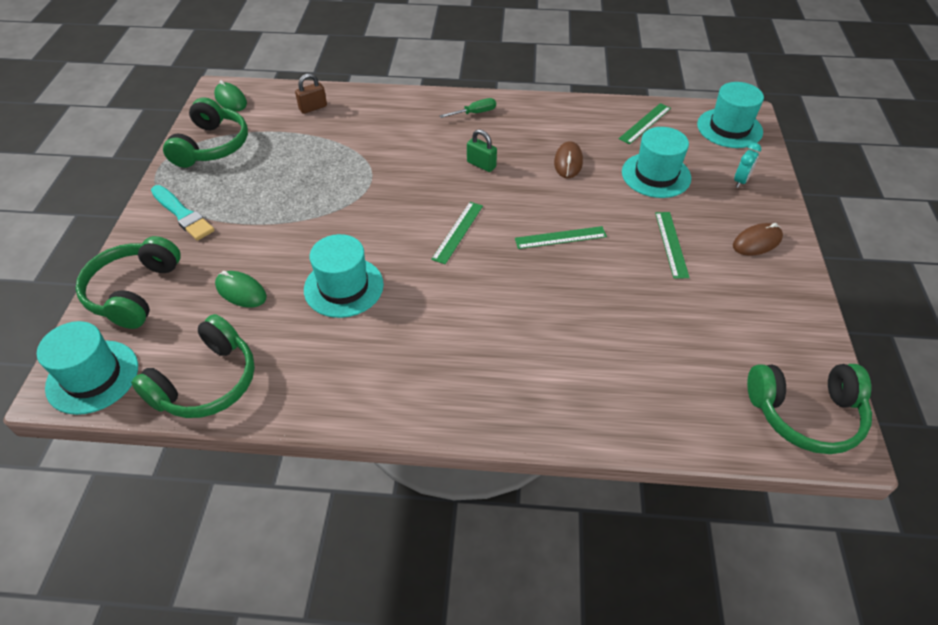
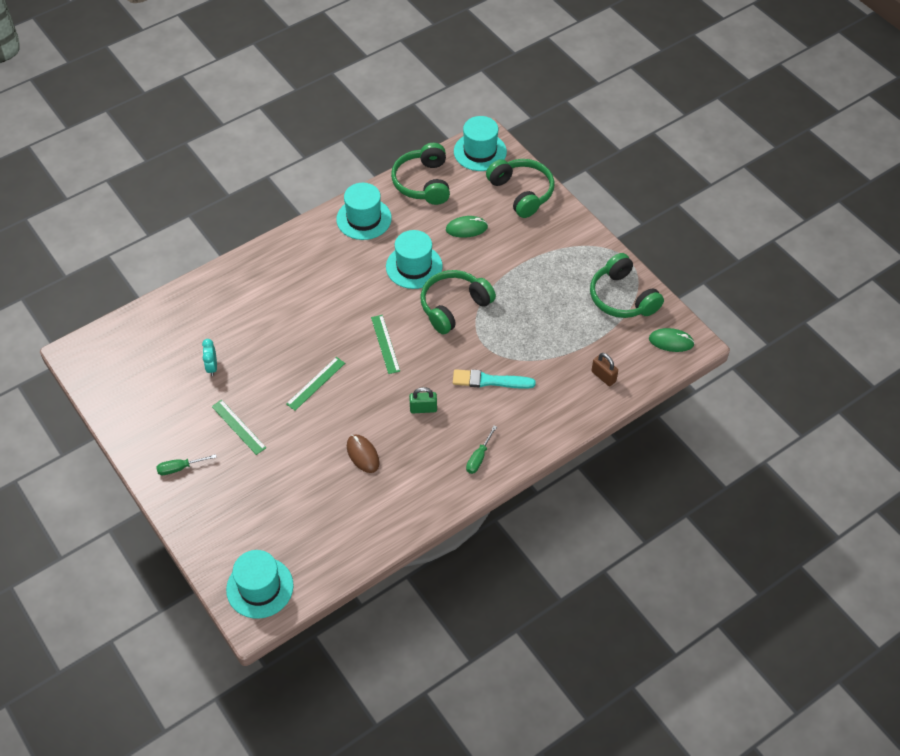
camera: 140 degrees right, 5 degrees up
(182, 214) = (564, 244): turquoise brush -> turquoise brush (490, 381)
(313, 108) = (603, 376): brown padlock -> brown padlock turned 60 degrees counterclockwise
(645, 123) = (334, 543): green ruler -> none
(656, 175) = (288, 486): turquoise hat -> turquoise hat (364, 219)
(740, 181) = (219, 525): turquoise clock -> turquoise clock (212, 367)
(757, 242) = (180, 468): brown mouse -> green screwdriver
(805, 414) = (101, 358): green headphones -> green headphones (454, 306)

